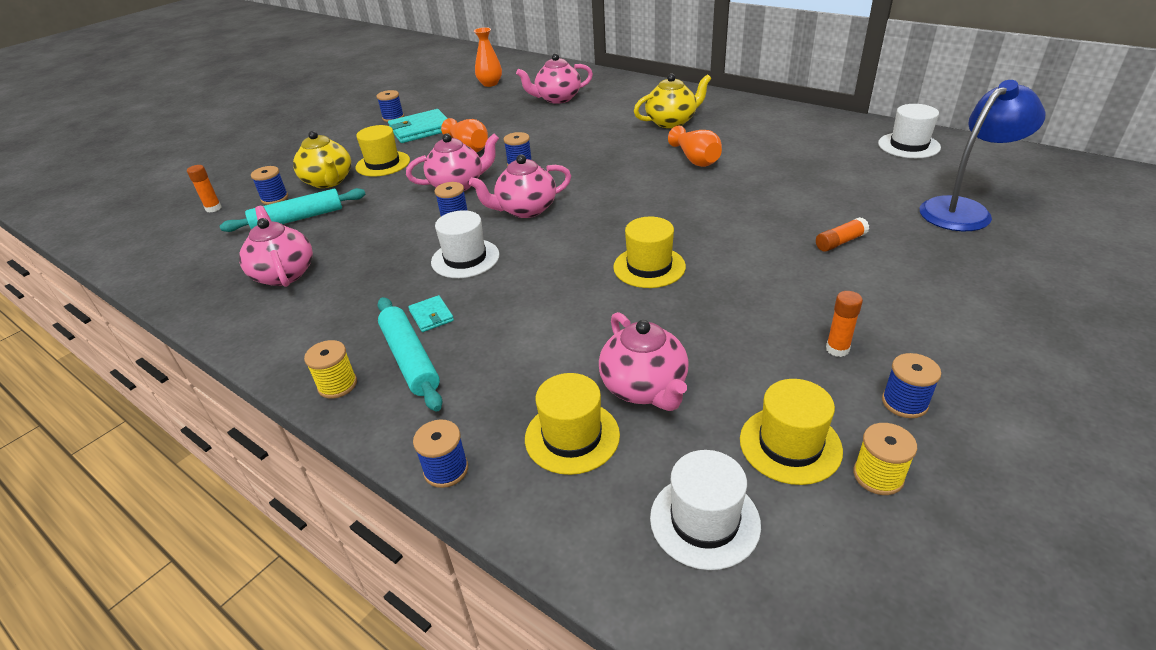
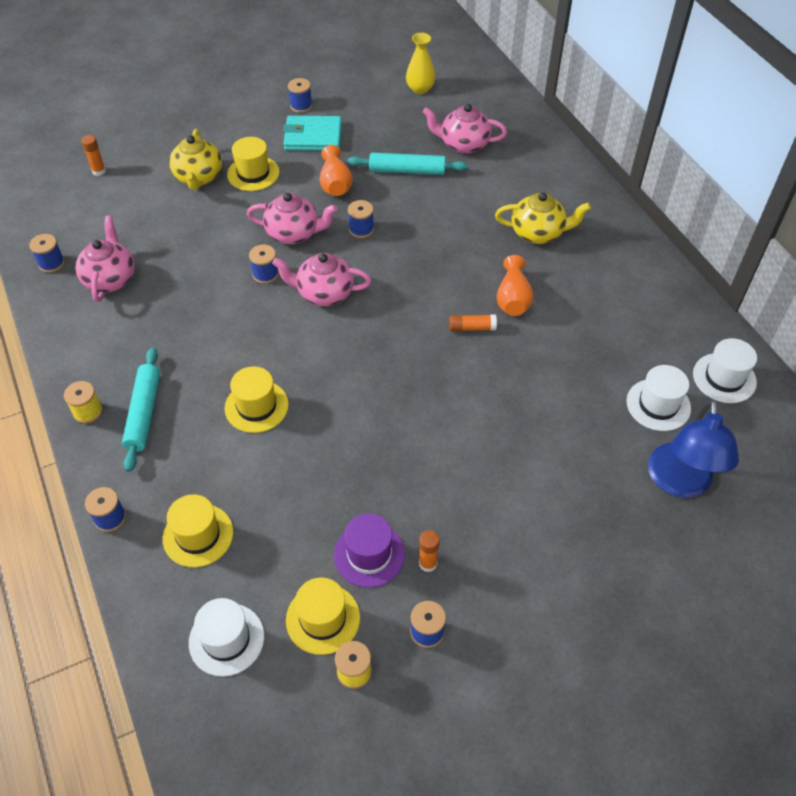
camera: 25 degrees right, 15 degrees up
(275, 198) = (148, 180): blue spool -> blue spool (51, 263)
(298, 219) = (152, 216): turquoise rolling pin -> turquoise rolling pin (407, 171)
(431, 316) = (182, 378): turquoise wallet -> none
(465, 258) = (242, 328): white hat -> white hat (658, 405)
(490, 84) = (420, 89): orange vase -> yellow vase
(644, 388) = (271, 522): pink teapot -> none
(649, 267) = (366, 410): yellow hat -> yellow hat (256, 406)
(774, 368) = (369, 554): none -> purple hat
(840, 242) = (536, 463): orange glue stick -> orange glue stick (472, 328)
(963, 210) = (679, 483): blue lamp -> blue lamp turned 105 degrees clockwise

